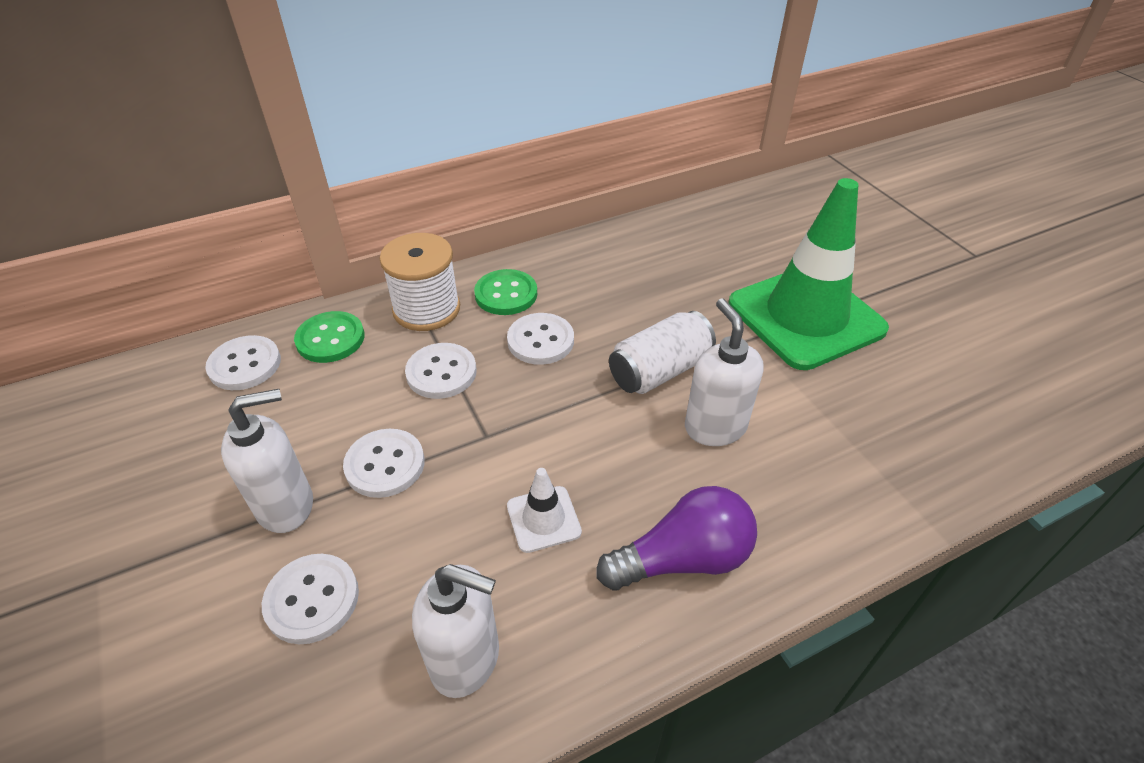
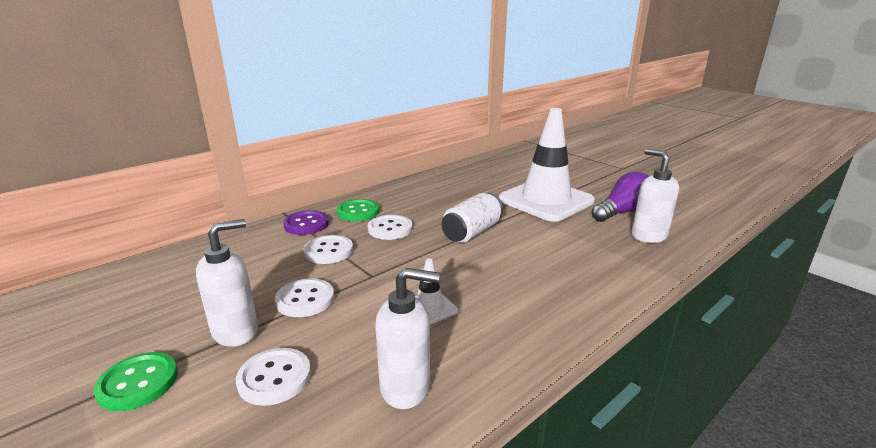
camera: 15 degrees left, 20 degrees down
(245, 365) = (179, 266): white button -> none
(330, 339) = (241, 246): green button -> green button (138, 383)
(426, 309) = (306, 224): white spool -> purple button
(682, 558) = (529, 311): purple light bulb -> purple light bulb (623, 212)
(715, 427) = (518, 251): white soap dispenser -> white soap dispenser (648, 236)
(805, 317) = (546, 200): green traffic cone -> white traffic cone

